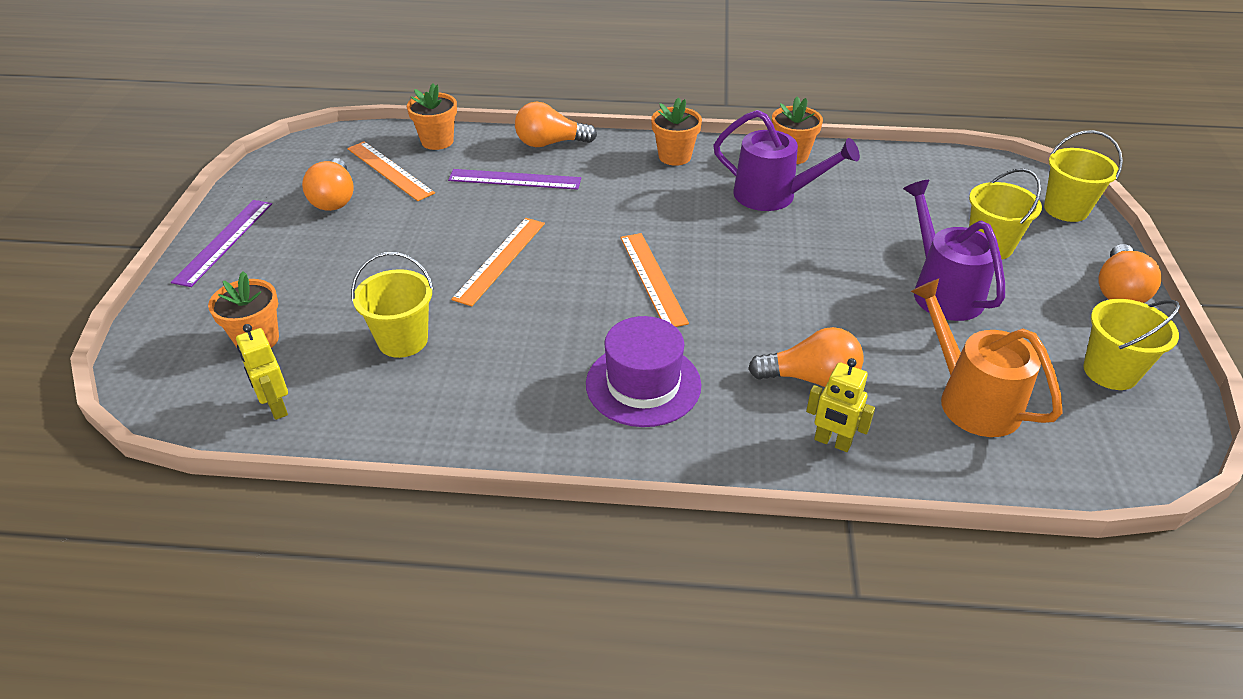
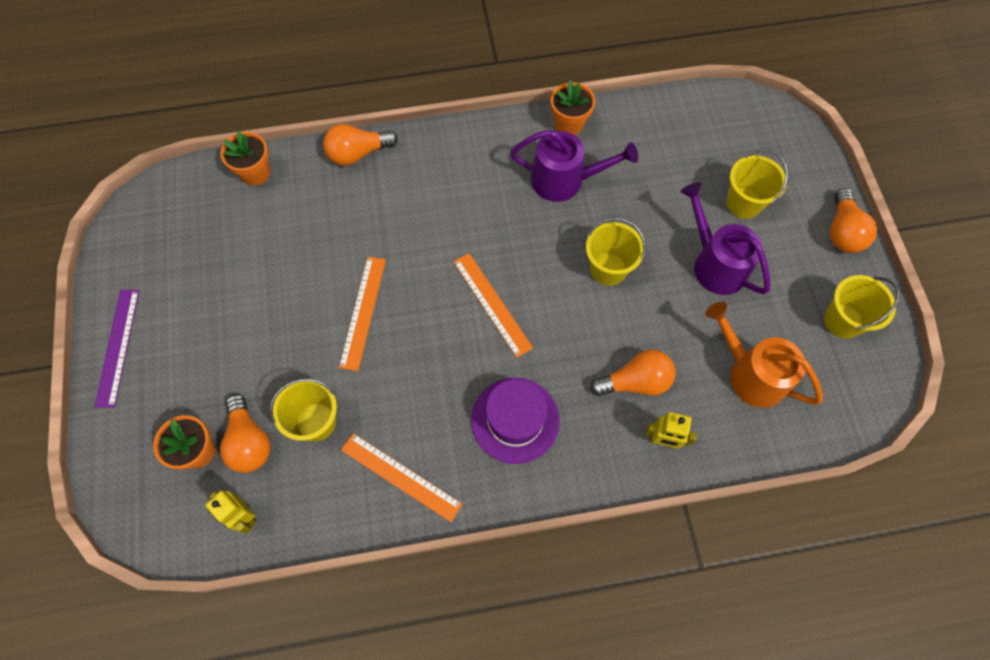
camera: 15 degrees left, 25 degrees up
(334, 199) = (192, 270): orange light bulb -> orange light bulb (249, 441)
(390, 170) = (227, 222): orange ruler -> orange ruler (401, 476)
(514, 179) = (342, 209): purple ruler -> none
(674, 156) = (471, 147): orange flower pot -> none
(1066, 209) = (796, 144): yellow bucket -> yellow bucket (608, 269)

